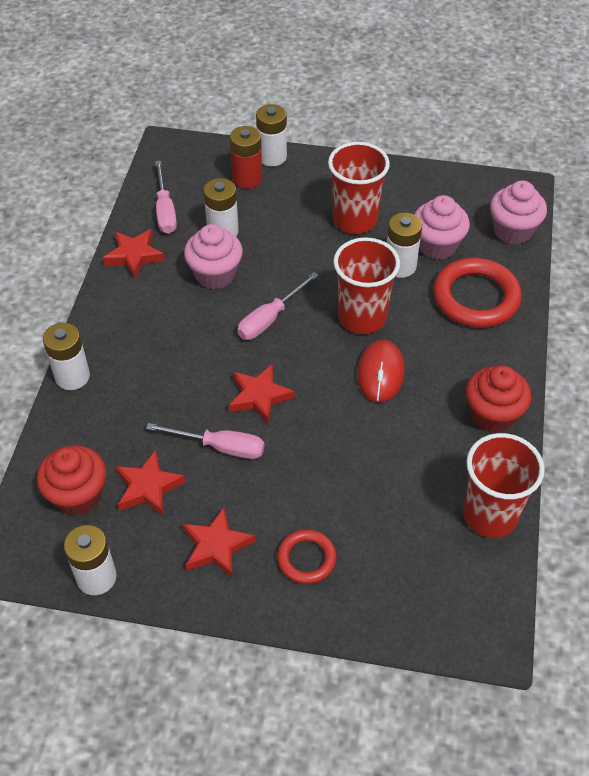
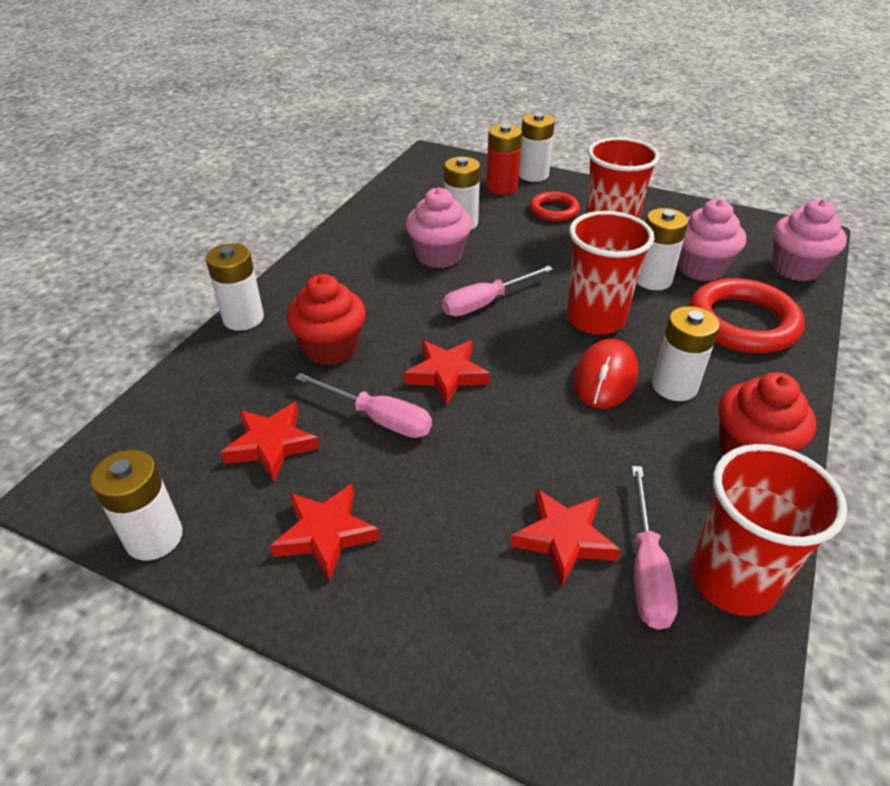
camera: 15 degrees right, 10 degrees down
(78, 495) = (184, 436): red cupcake -> red cupcake (331, 348)
(134, 256) = (360, 229): red star -> red star (564, 539)
(165, 211) = (408, 199): pink screwdriver -> pink screwdriver (646, 569)
(306, 559) = (443, 579): red ring -> red ring (554, 210)
(432, 370) = (674, 386): none -> white battery

